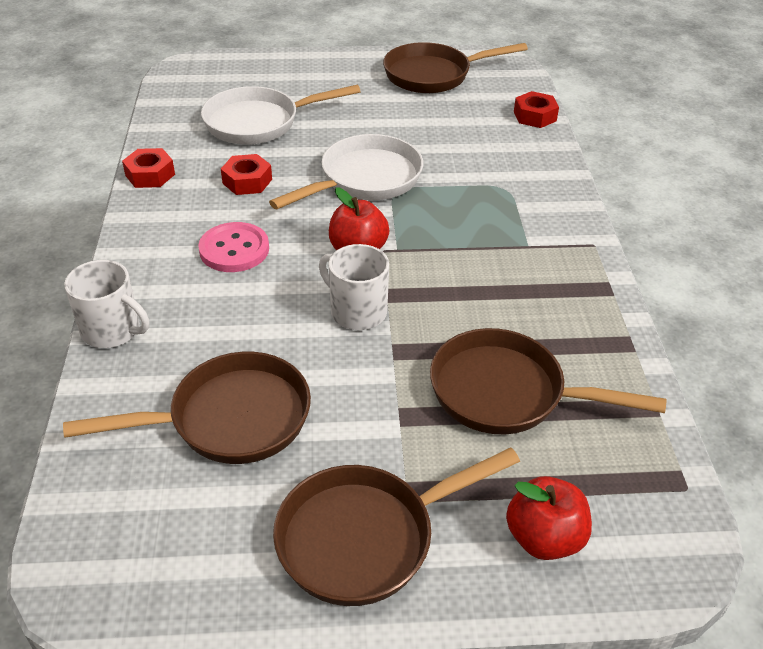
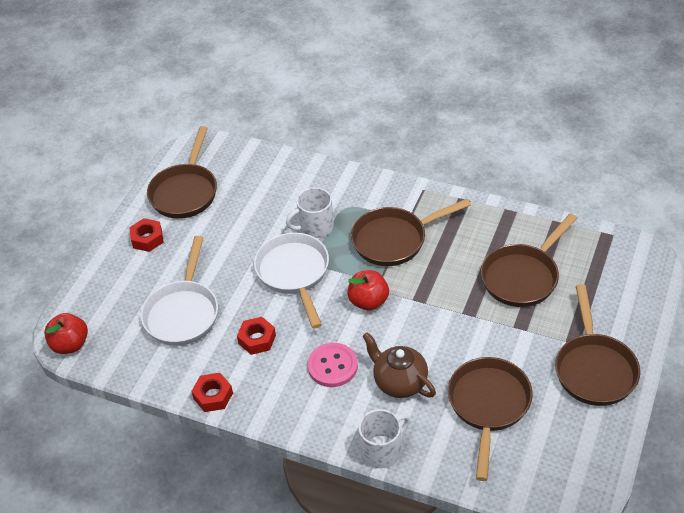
camera: 60 degrees left, 5 degrees up
(234, 315) = (399, 382): none -> brown teapot
(357, 311) = (426, 320): white mug -> white mug (315, 227)
(481, 243) = (394, 240): none -> brown pan
(535, 116) = (275, 160): red nut -> red nut (147, 239)
(544, 538) = (620, 299): red apple -> red apple (70, 344)

